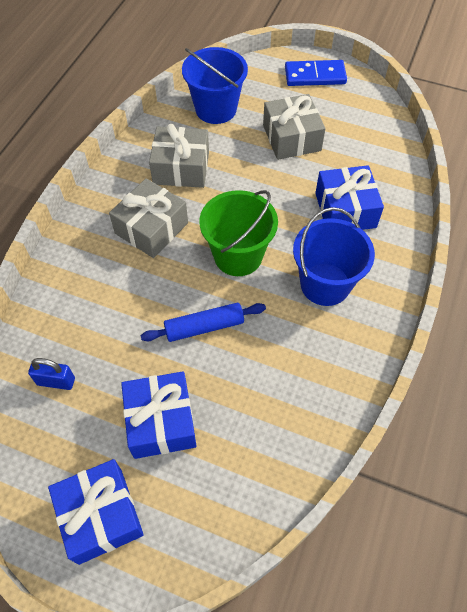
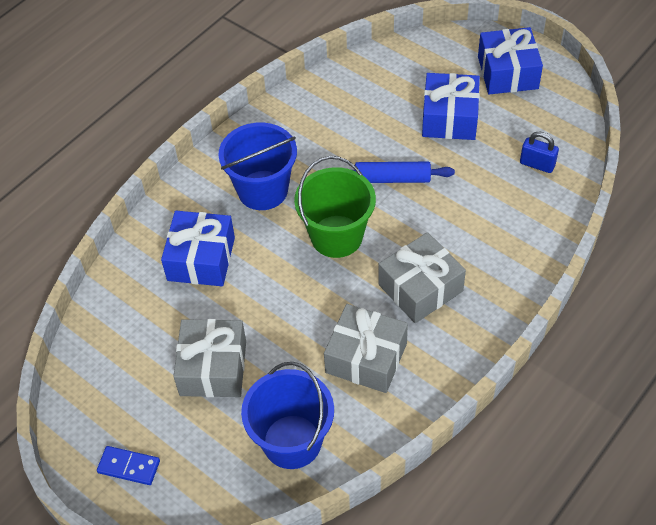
camera: 160 degrees left, 5 degrees down
(315, 76) = (129, 466): blue domino -> blue domino, size x0.65

